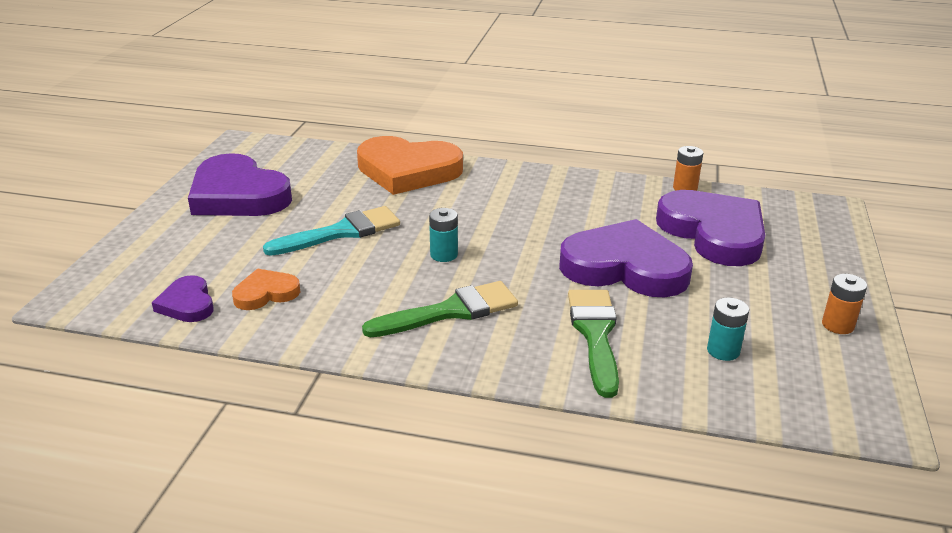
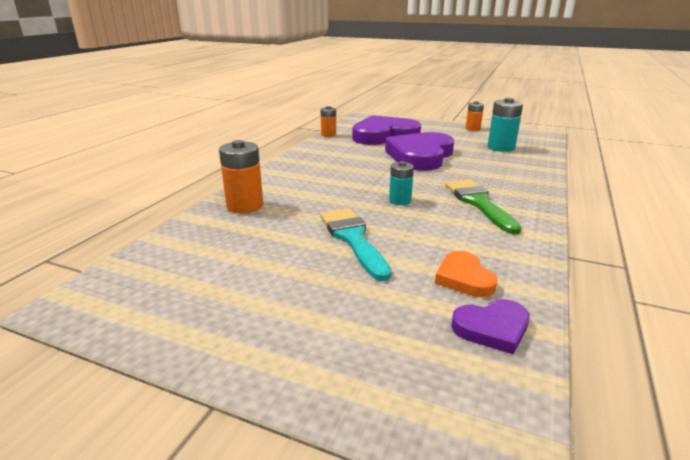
camera: 80 degrees left, 5 degrees down
(238, 195) = (237, 302): purple heart -> none
(408, 170) = (245, 206): orange heart -> orange battery
(595, 334) = (494, 169): green brush -> none
(723, 351) = (501, 148): turquoise battery -> turquoise battery, size x1.60

